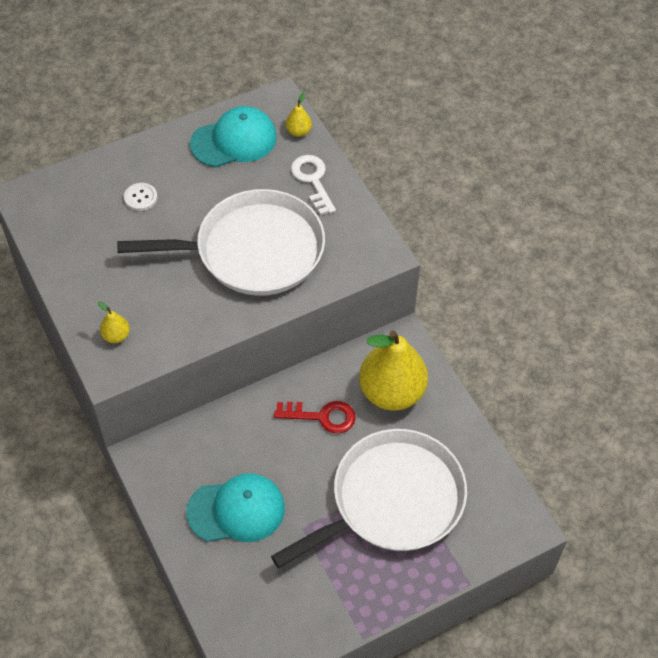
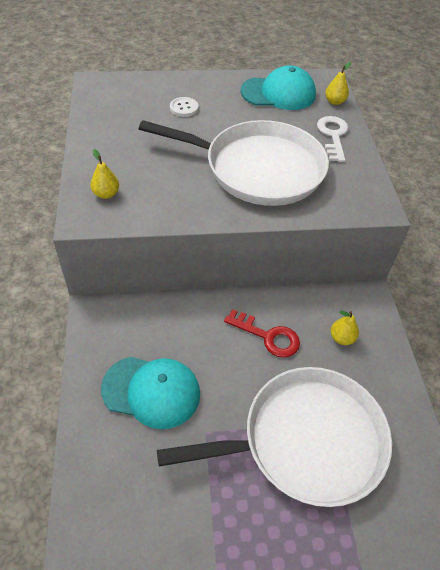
camera: 20 degrees right, 5 degrees down
(391, 392) = (342, 338): yellow pear -> yellow pear, size x0.41

